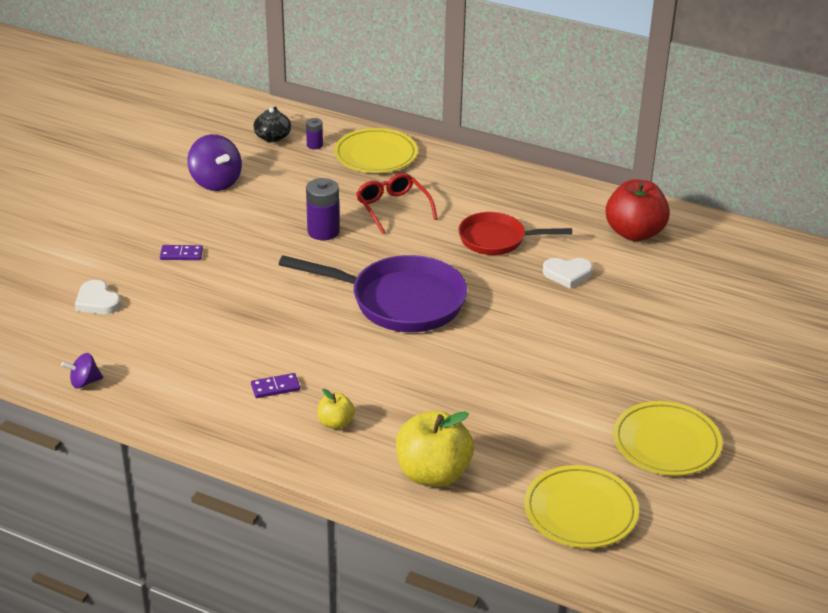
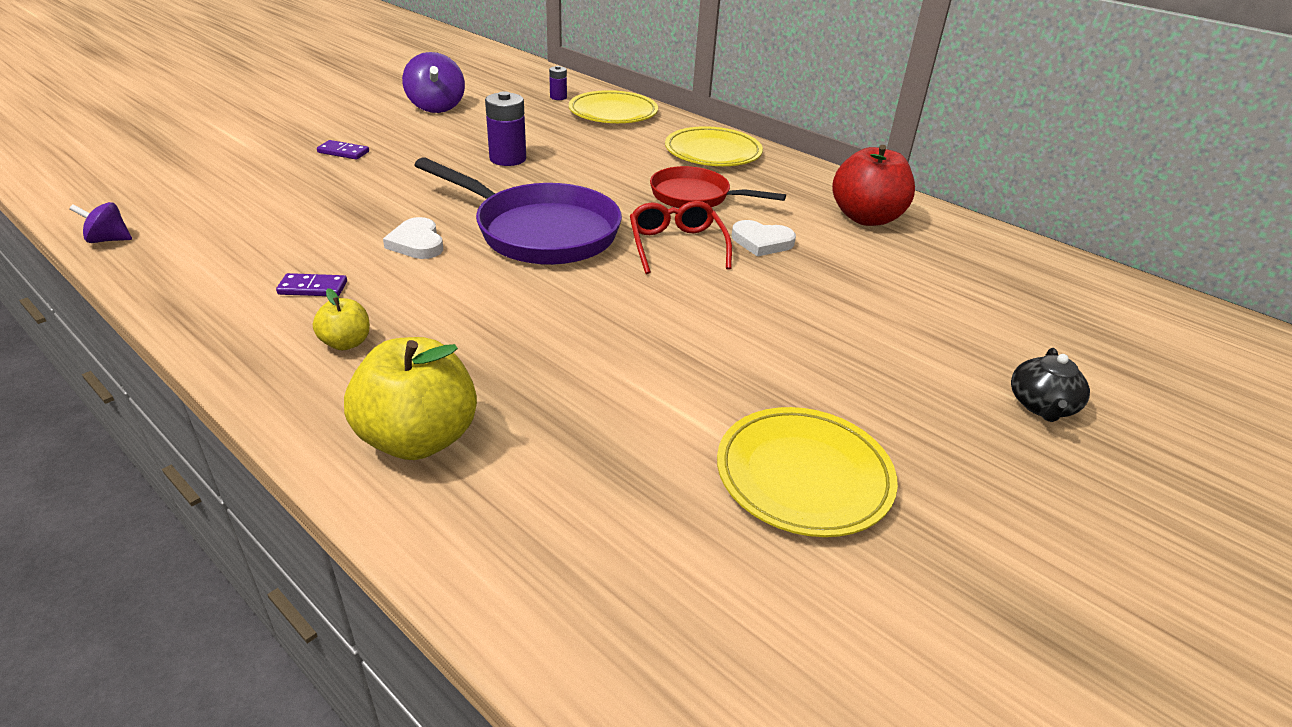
camera: 15 degrees right, 0 degrees up
(97, 301) = (214, 173): white heart -> white heart (417, 243)
(272, 137) = (522, 86): black teapot -> black teapot (1041, 405)
(393, 208) = (598, 153): red glasses -> red glasses (676, 246)
(580, 511) = (605, 556): yellow plate -> yellow plate (713, 152)

